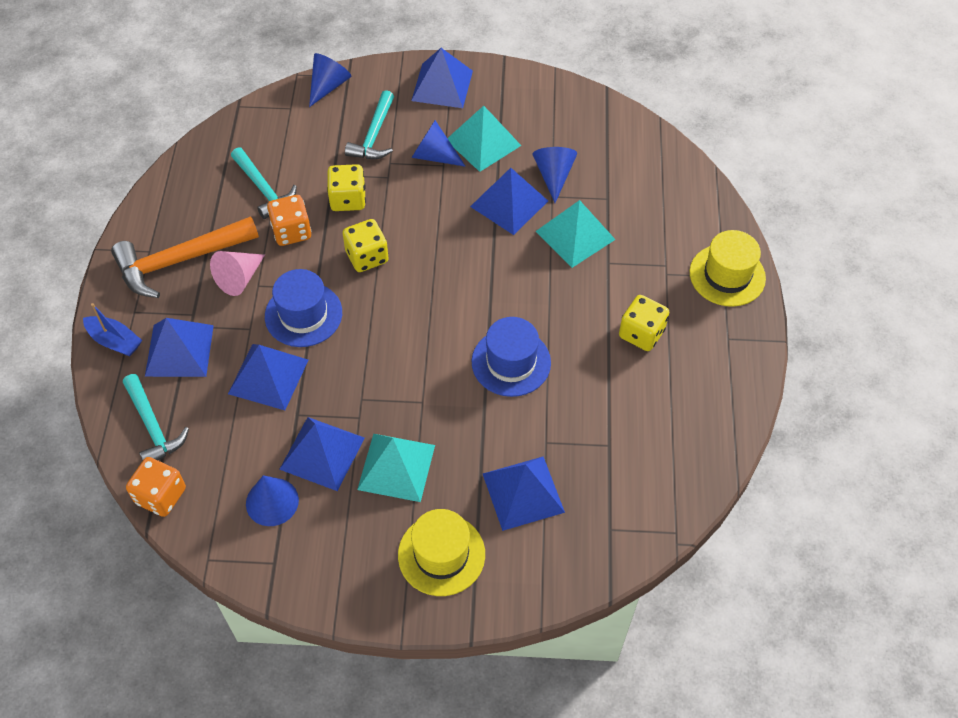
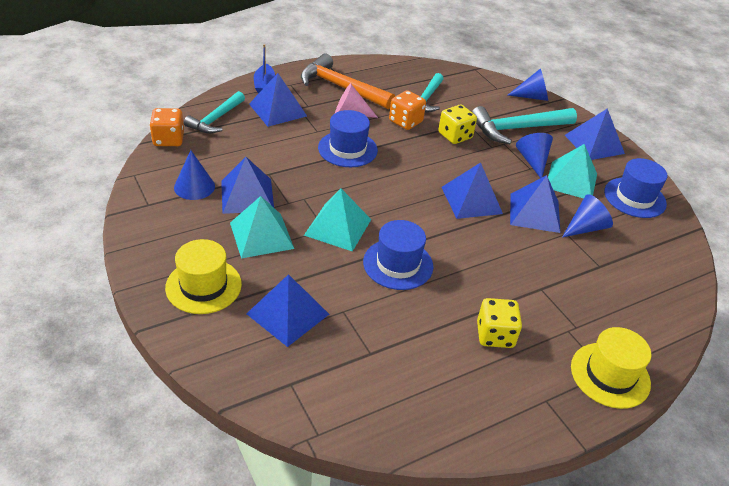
camera: 55 degrees right, 15 degrees down
(268, 376) = (288, 151): blue pyramid -> blue pyramid (471, 200)
(367, 257) = (419, 160): yellow dice -> none
(374, 135) = (517, 129): turquoise hammer -> turquoise hammer, size x1.51
(538, 108) = (634, 197): none -> blue hat
(575, 235) = (545, 259): turquoise pyramid -> turquoise pyramid (338, 227)

